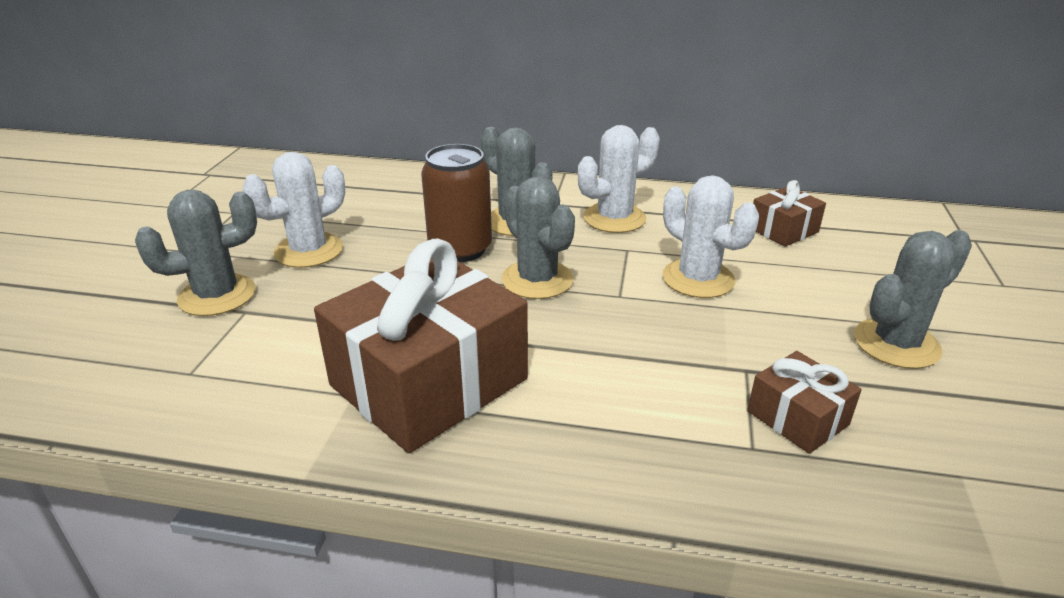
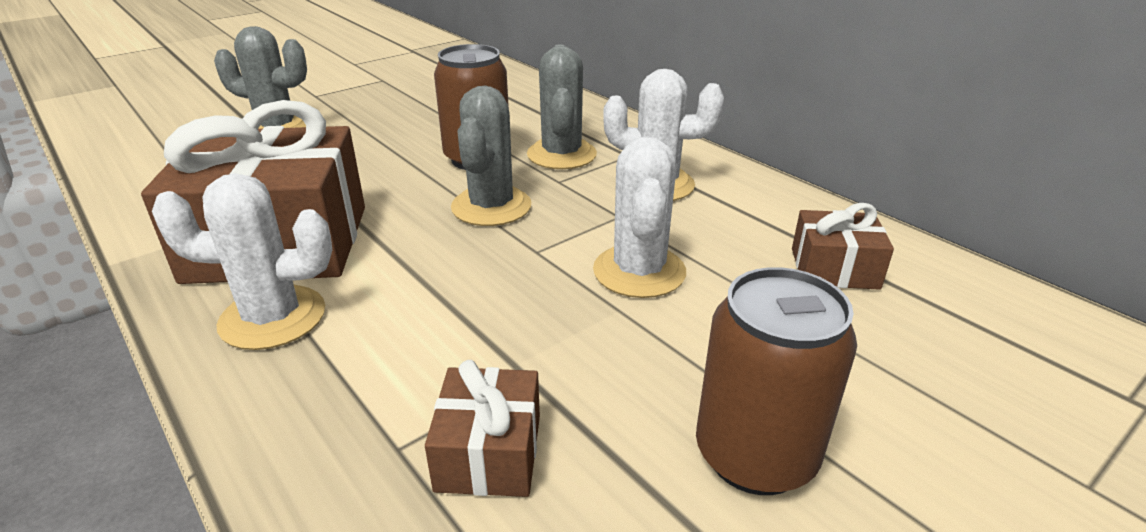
camera: 40 degrees right, 0 degrees up
(309, 251) = (377, 120): white cactus -> white cactus (273, 318)
(896, 344) = (755, 455): grey cactus -> brown can

